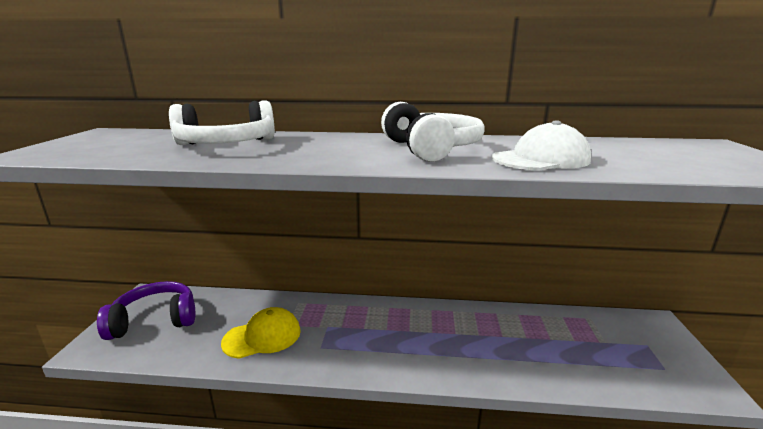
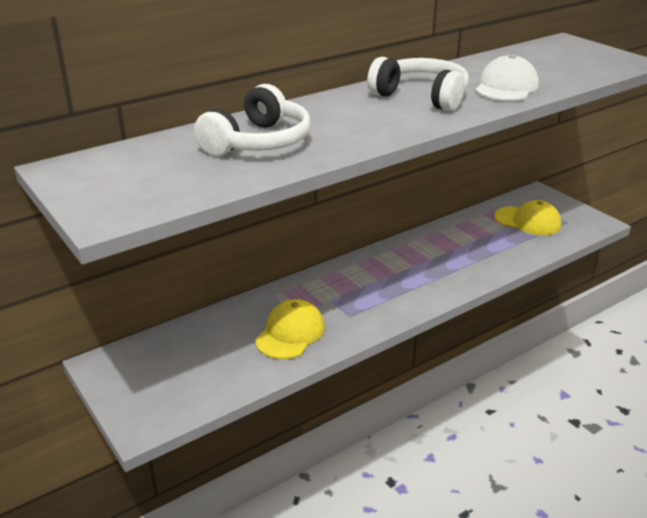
camera: 40 degrees left, 10 degrees up
(155, 320) = (161, 375): purple headphones -> none
(610, 345) = (528, 221): none -> yellow cap

